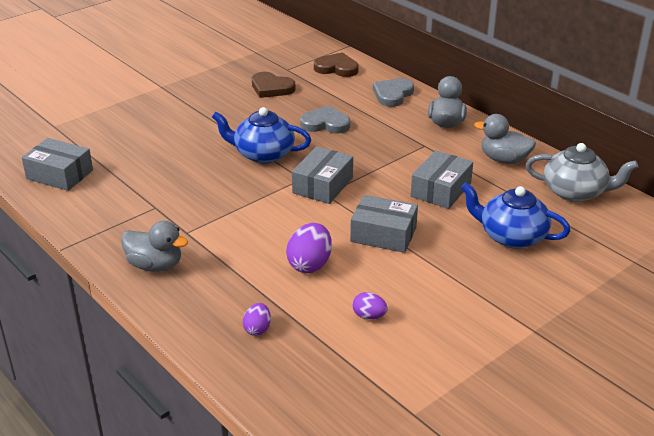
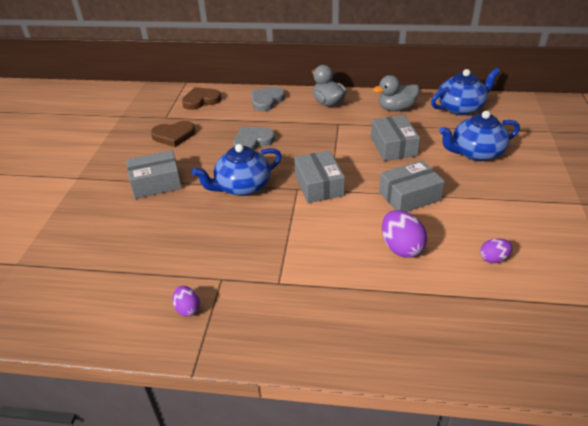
camera: 40 degrees left, 5 degrees up
(60, 174) = (88, 305): grey box -> grey box (156, 183)
(155, 265) = (297, 328): grey duck -> none
(257, 329) = (448, 323): purple egg -> purple egg (188, 309)
(392, 94) = (266, 101): grey heart -> grey heart turned 45 degrees clockwise
(575, 192) = (461, 108): grey teapot -> blue teapot

